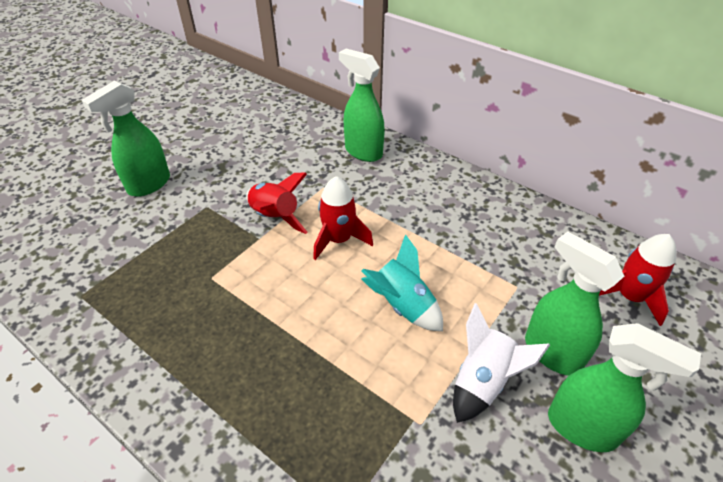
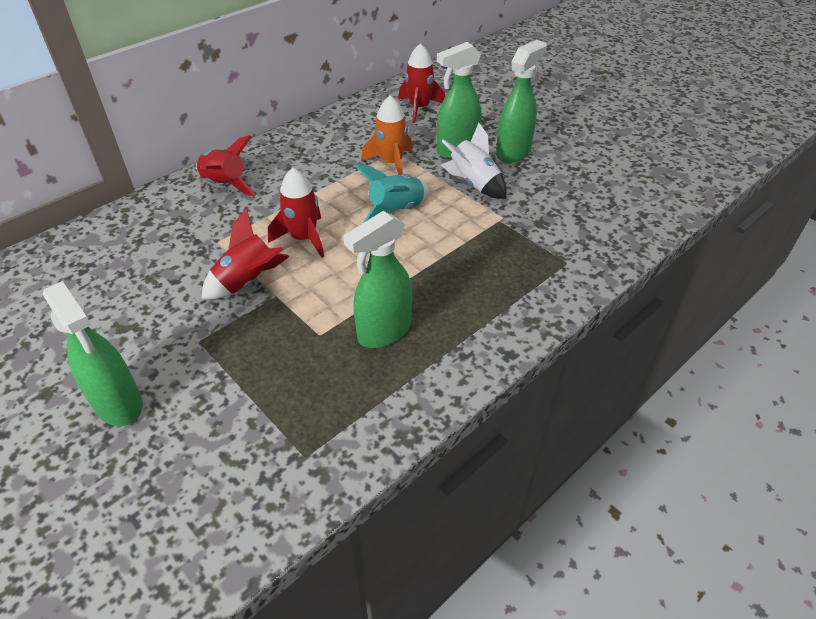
camera: 80 degrees left, 0 degrees up
(363, 152) = (175, 207): green spray bottle -> green spray bottle (383, 332)
(403, 171) = (225, 185): none -> red rocket
(490, 287) = (391, 163): none -> orange rocket

